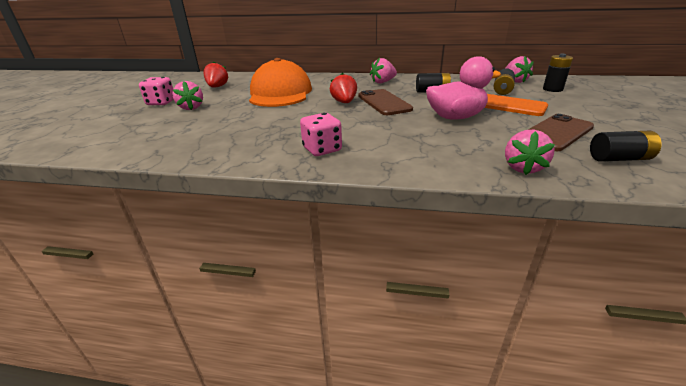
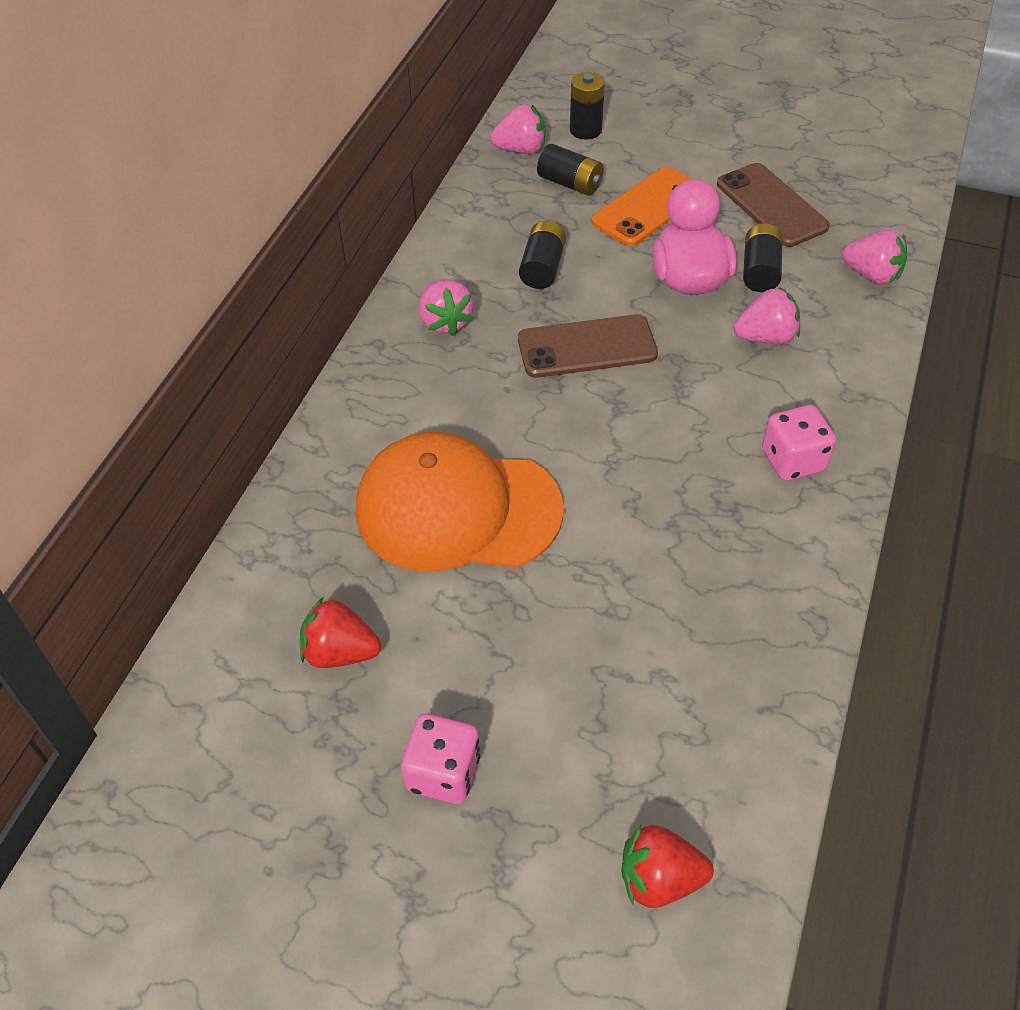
camera: 80 degrees left, 20 degrees up
(191, 108) = (512, 689): pink strawberry -> pink strawberry (765, 337)
(344, 102) = (567, 404): red strawberry -> red strawberry (659, 879)
(619, 159) = (854, 192): black battery -> black battery (760, 271)

